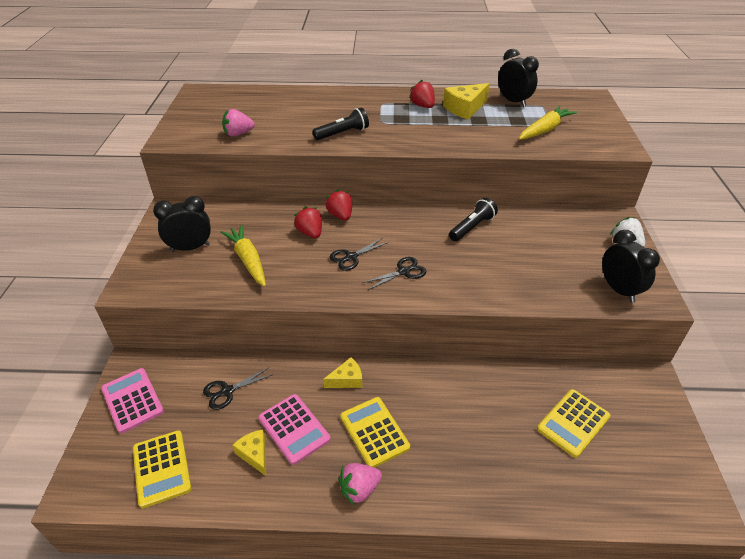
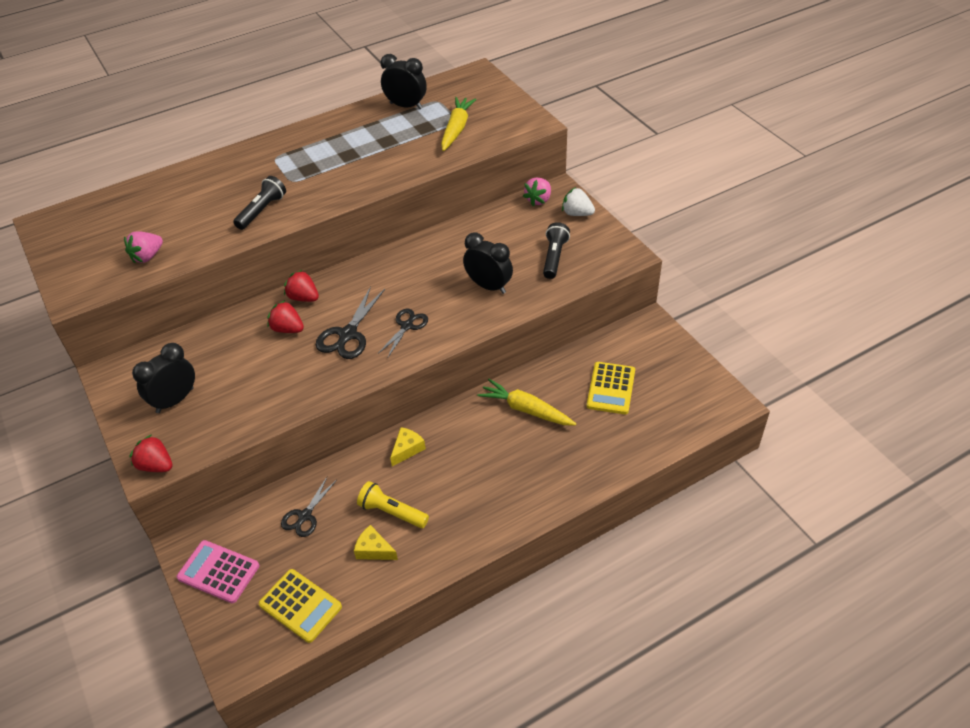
camera: 30 degrees left, 5 degrees up
(248, 260) = (248, 384): yellow carrot -> yellow carrot (526, 409)
(294, 429) = (392, 512): pink calculator -> yellow flashlight
(351, 257) = (347, 335): black scissors -> black scissors, size x1.50
(359, 489) = (481, 526): pink strawberry -> pink strawberry (538, 200)
(374, 432) = (462, 478): yellow calculator -> none
(422, 106) = (319, 145): red strawberry -> red strawberry (156, 465)
(465, 108) = (364, 132): yellow cheese -> none
(472, 227) = (438, 255): black flashlight -> black flashlight (554, 257)
(619, 290) = (594, 259): black clock -> black clock (488, 286)

